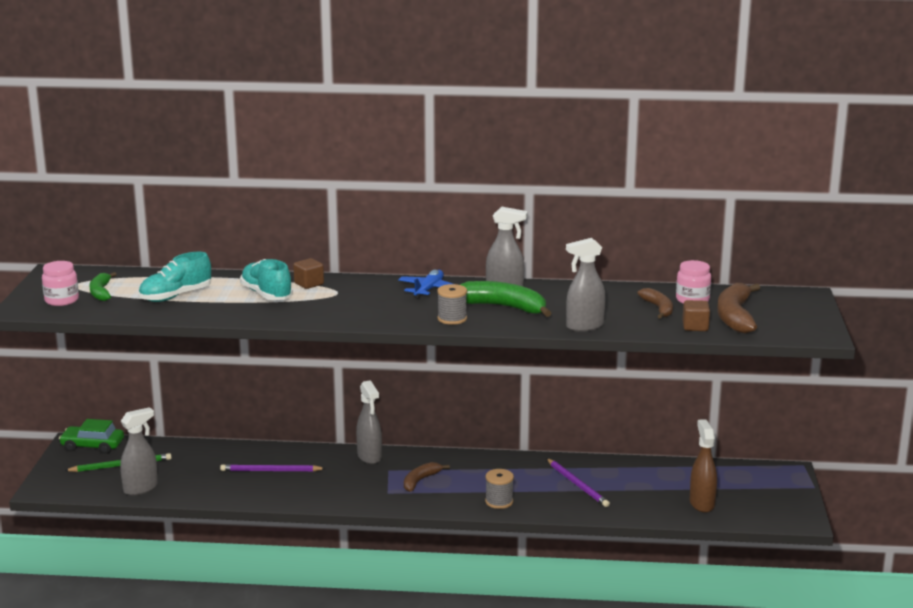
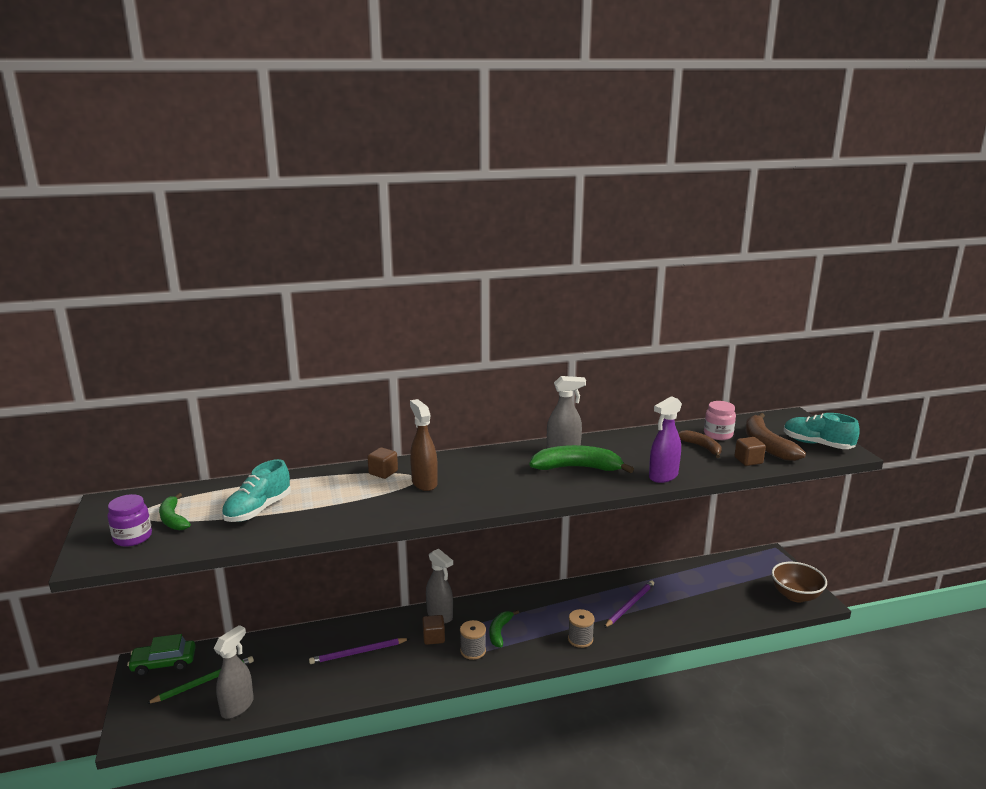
camera: 20 degrees left, 0 degrees up
(61, 300) = (132, 537): pink jar -> purple jar
(266, 294) = (350, 492): turquoise shoe -> turquoise shoe (817, 444)
(351, 473) = (434, 638): none -> brown cube
(420, 481) = (499, 632): brown banana -> green banana
(428, 290) = (497, 461): blue plane -> none
(452, 319) = (545, 489): grey spool -> grey spool (473, 651)
(577, 485) = (630, 605): purple pencil -> purple pencil turned 90 degrees counterclockwise
(584, 326) = (663, 476): grey spray bottle -> purple spray bottle
(701, 503) = (736, 602): brown spray bottle -> brown spray bottle (424, 483)
(779, 511) = (795, 595): none -> brown bowl

